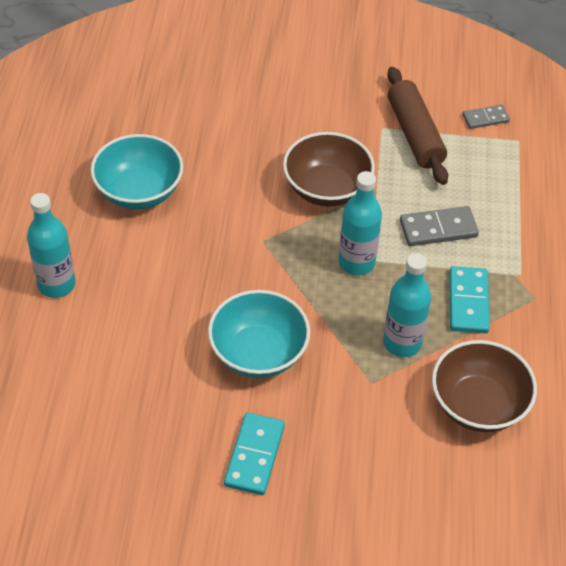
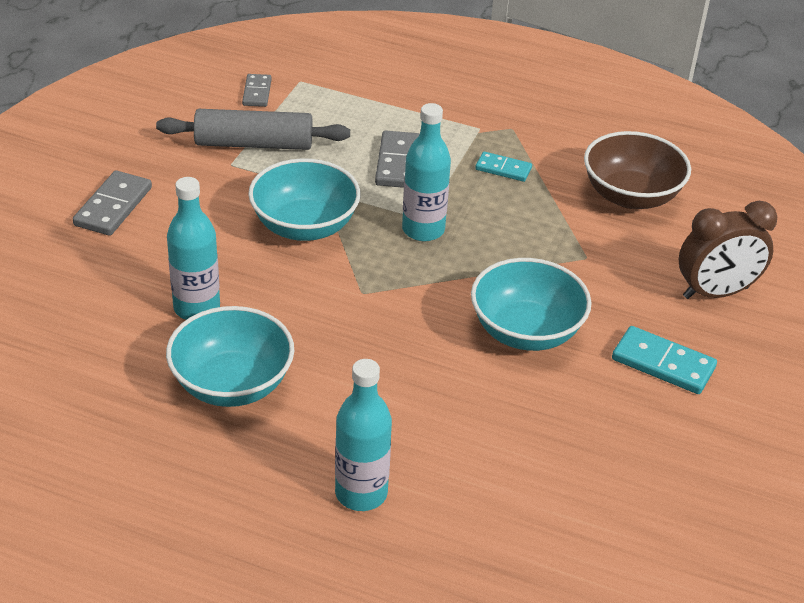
camera: 75 degrees left, 10 degrees down
(299, 79) = (113, 206): none -> grey domino
(327, 189) = (304, 226): brown bowl -> turquoise bowl
(365, 488) = (715, 293): none -> brown clock
(402, 343) = (542, 225): turquoise bottle -> turquoise bottle (197, 308)
(415, 134) = (254, 144): brown rolling pin -> grey rolling pin
(468, 302) = (503, 169): turquoise domino -> turquoise domino, size x0.64

